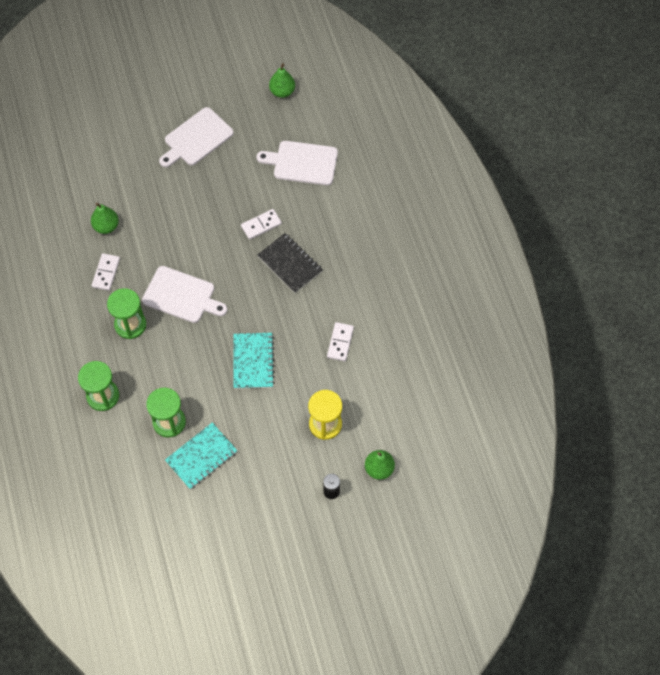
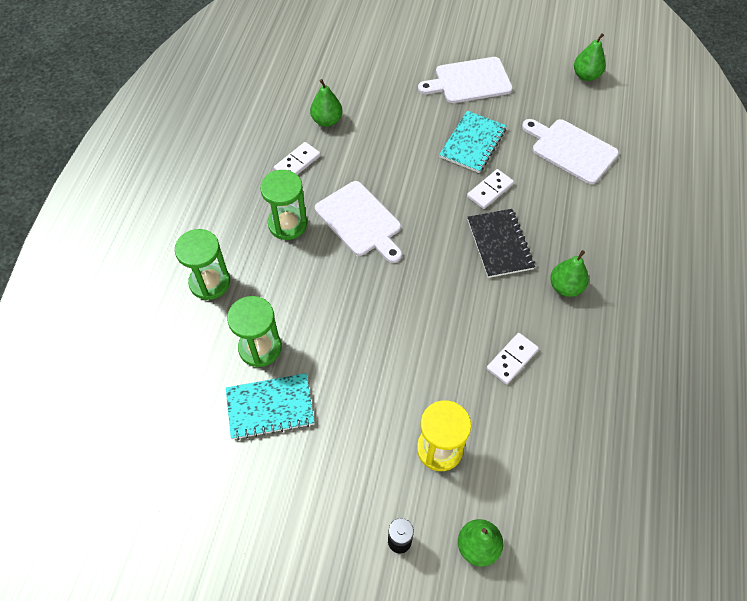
camera: 30 degrees right, 5 degrees down
(253, 361) = (396, 329): turquoise notebook -> turquoise notebook (473, 143)
(261, 225) = (490, 190): white domino -> white domino turned 45 degrees counterclockwise
(350, 273) = (565, 287): none -> green pear

